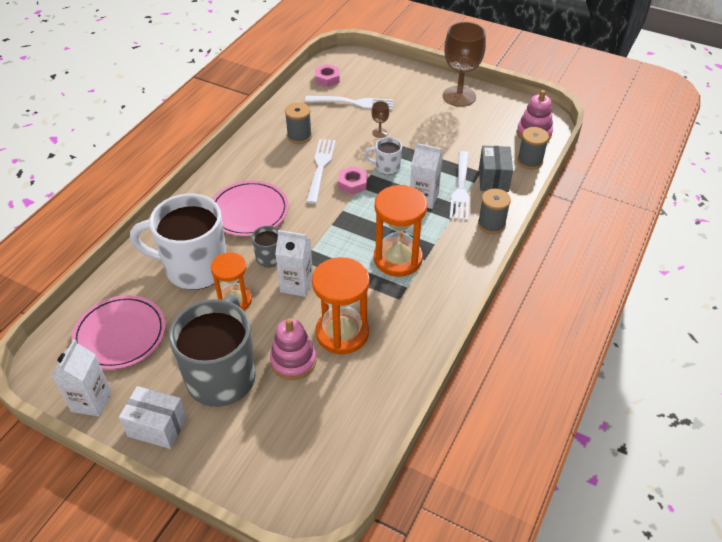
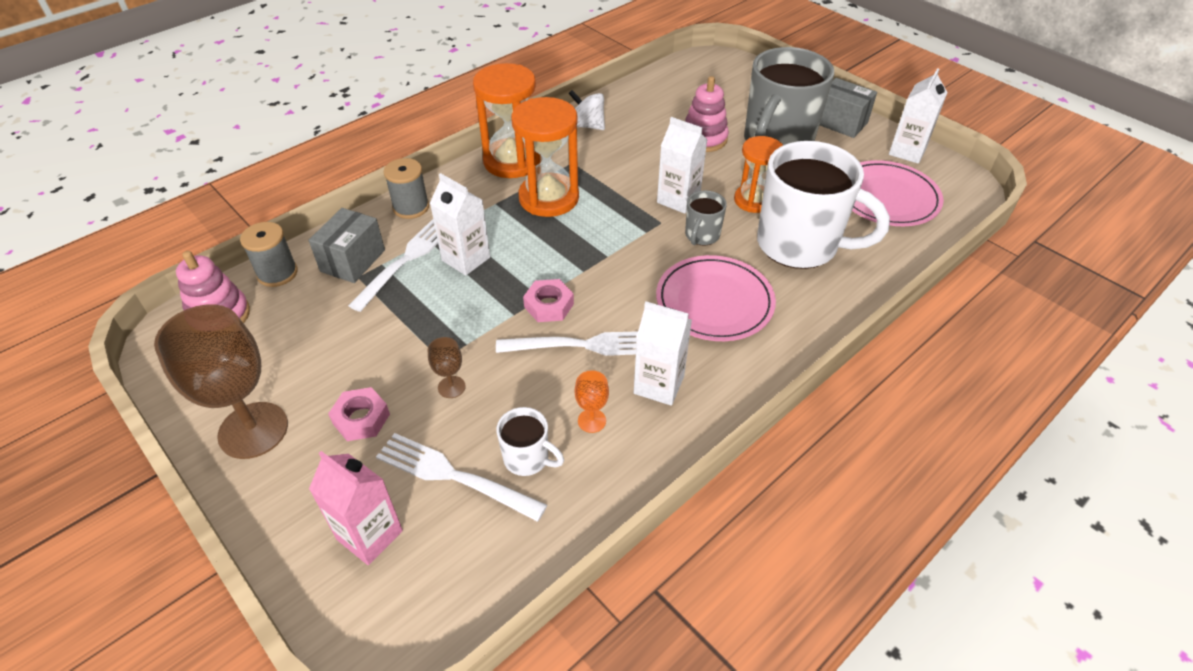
camera: 160 degrees left, 0 degrees up
(157, 427) = (840, 123): white box -> grey box
(270, 159) = (659, 385): none -> white carton
(299, 136) = (591, 421): grey spool -> orange goblet
(320, 168) = (583, 345): white fork -> white fork turned 120 degrees counterclockwise
(327, 79) = (466, 571): pink nut -> pink nut (361, 418)
(342, 333) = (647, 148): orange hourglass -> orange hourglass (512, 161)
(374, 79) = (369, 535): none -> pink carton
(386, 167) = (483, 319): white mug -> white mug (527, 459)
(409, 346) = (587, 125): none -> white spinning top

